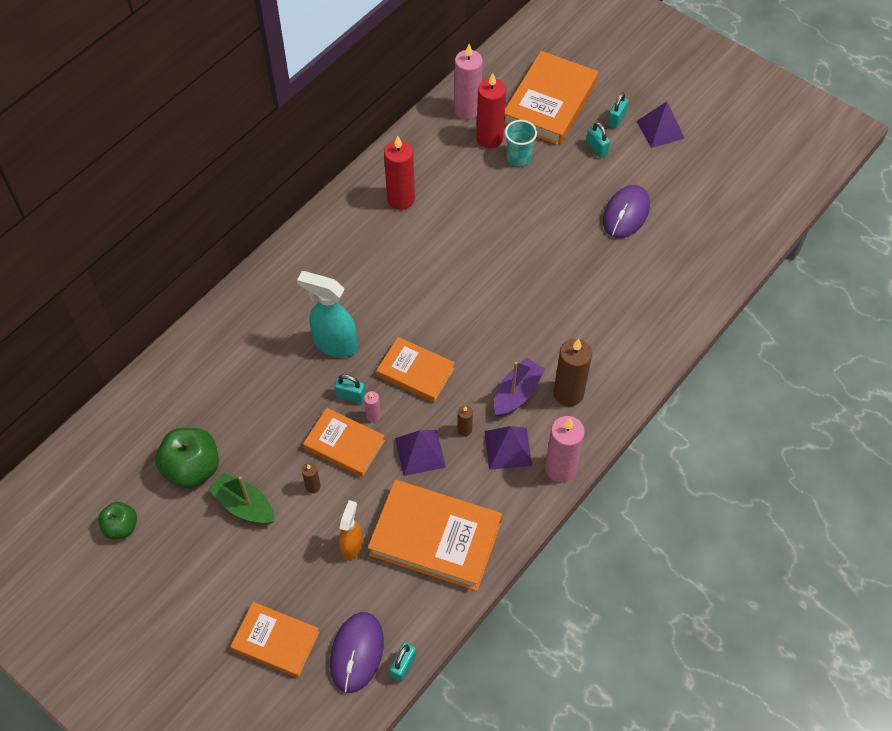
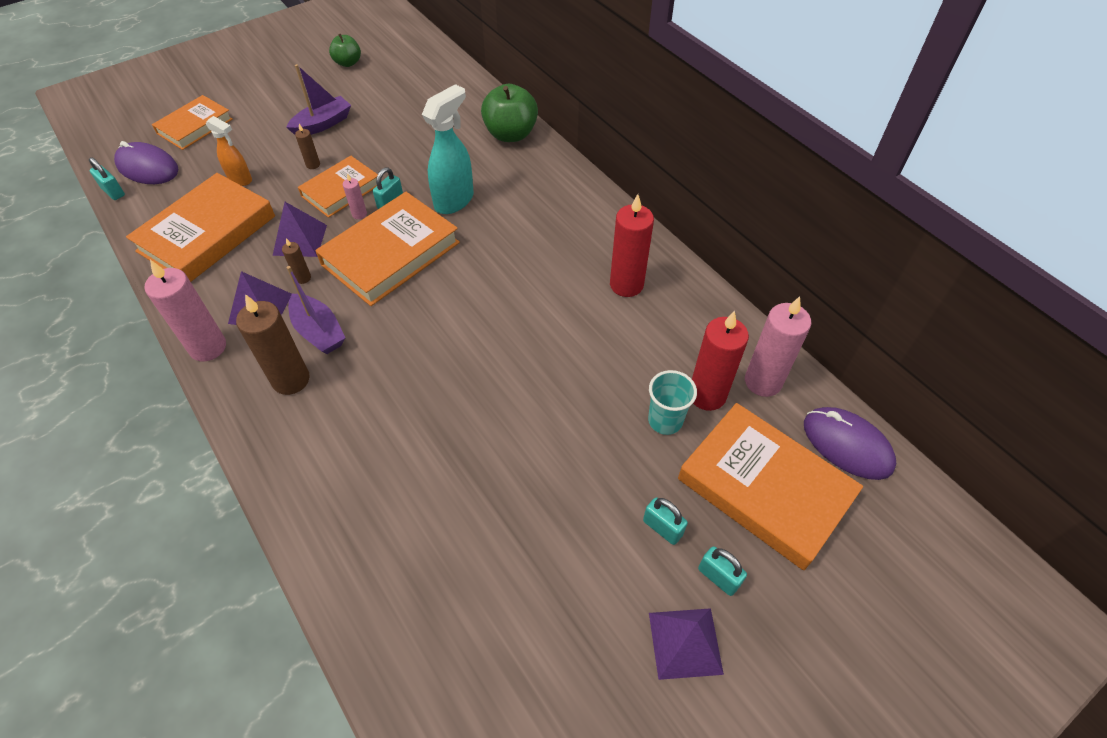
camera: 105 degrees right, 5 degrees down
(192, 468) = (375, 101): green apple -> green apple (510, 134)
(244, 505) = (323, 124): green boat -> purple boat
(416, 372) = (391, 254): orange book -> orange book, size x1.63
(596, 149) = (662, 528): turquoise padlock -> turquoise padlock turned 60 degrees clockwise
(626, 213) = (529, 530): purple mouse -> purple mouse (847, 445)

